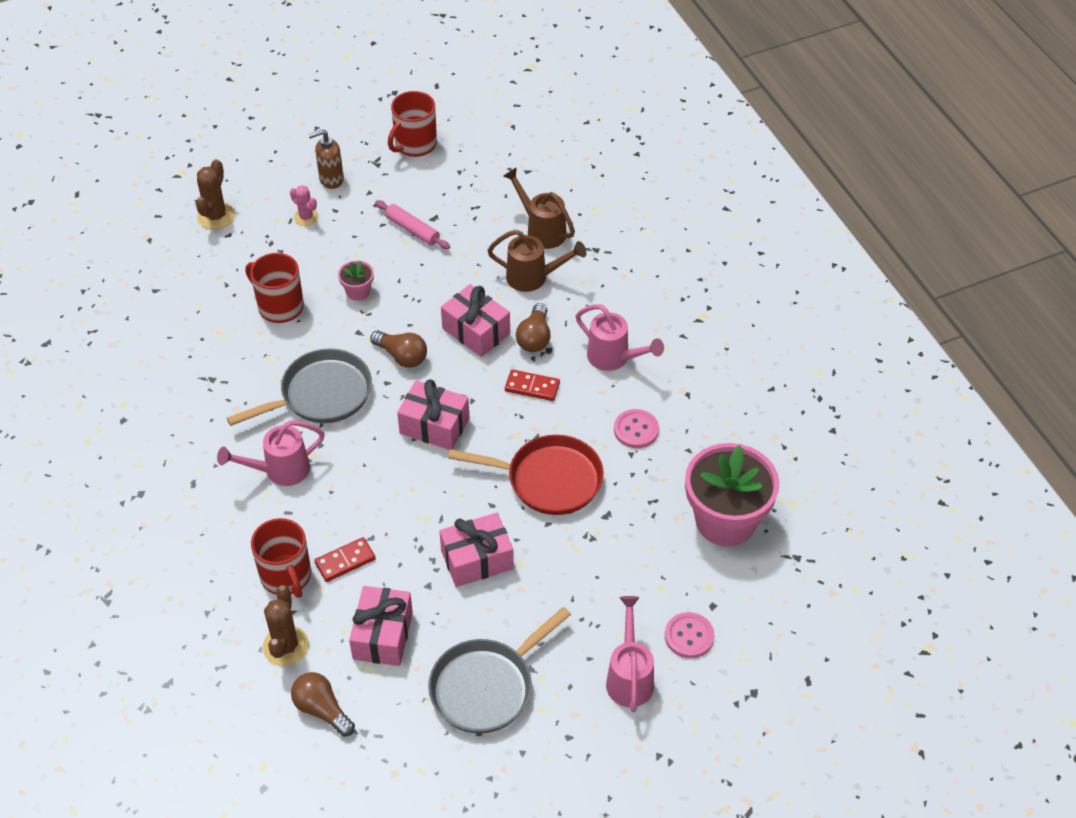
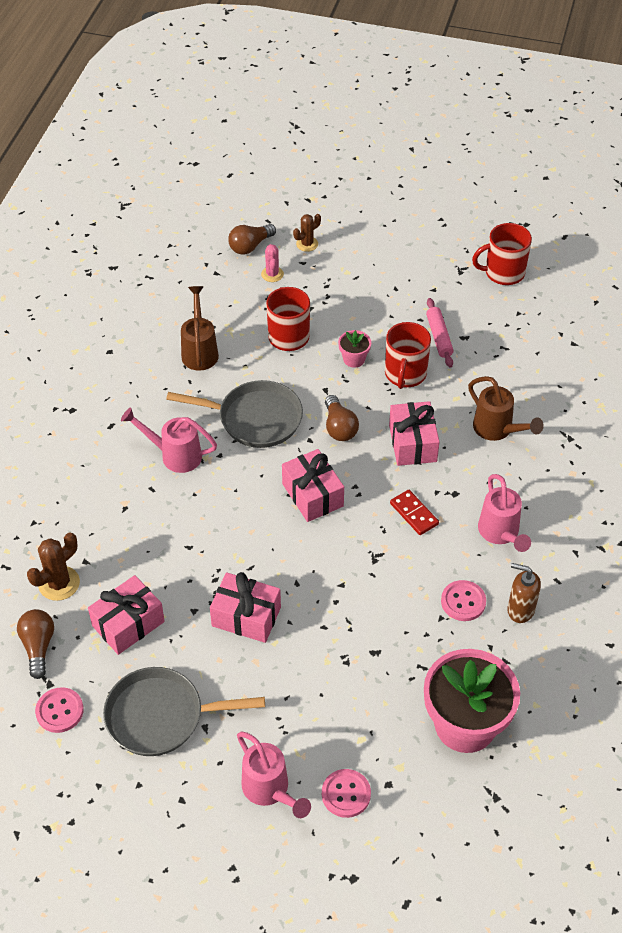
camera: 40 degrees right, 0 degrees up
(216, 216) = (307, 244): brown cactus -> brown cactus, size x0.65
(286, 576) = (107, 534): red mug -> red mug (405, 374)
(306, 217) = (369, 281): pink cactus -> pink cactus (272, 274)
(331, 179) = (414, 264): brown soap dispenser -> brown soap dispenser (520, 610)
(345, 561) = (155, 551): red domino -> none
(396, 746) = (59, 711): none -> pink button
(534, 338) = (453, 477): brown light bulb -> brown light bulb (250, 246)
(541, 230) = (540, 396): brown watering can -> brown watering can (199, 351)
(548, 480) = (357, 593): red pan -> none
(629, 677) = (269, 790): pink watering can -> pink watering can turned 105 degrees clockwise

